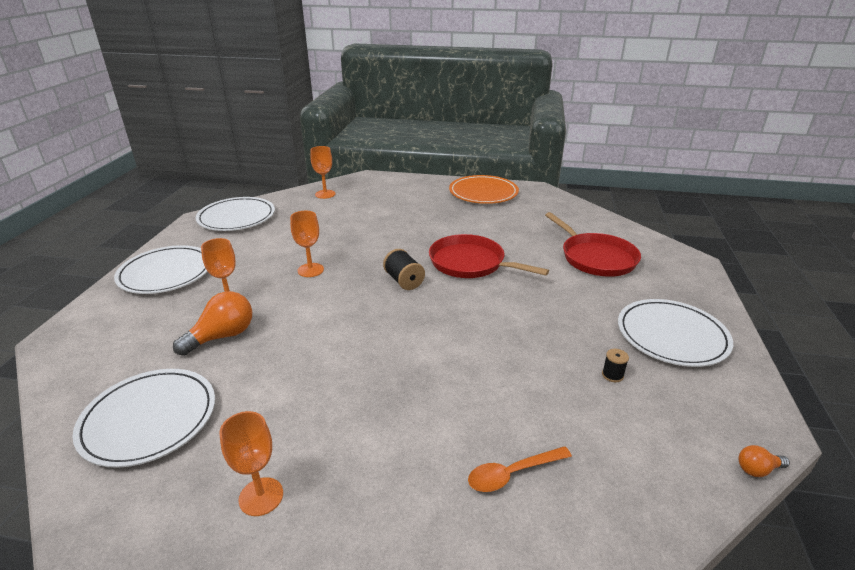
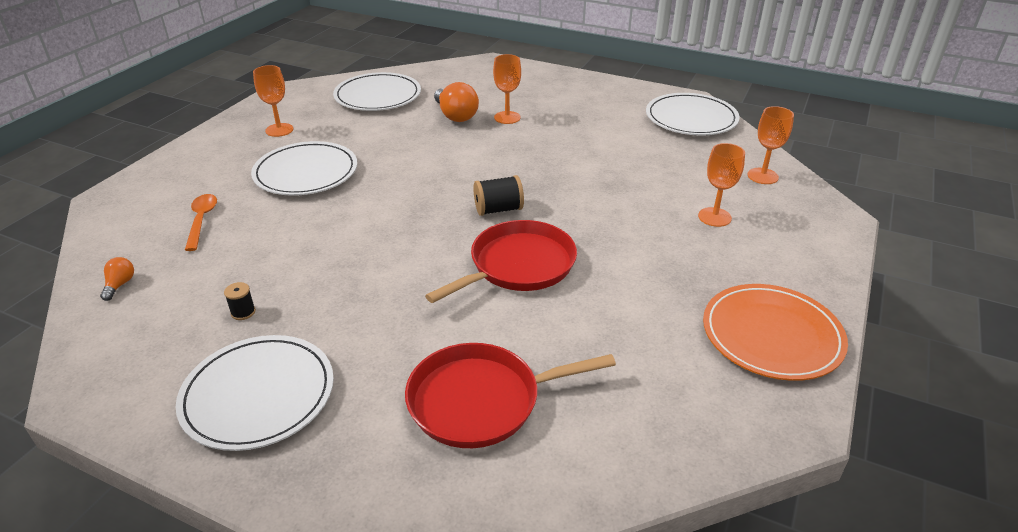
camera: 105 degrees right, 5 degrees up
(166, 273) = (572, 90): white plate -> white plate (306, 173)
(310, 270) = (548, 156): orange goblet -> orange goblet (714, 217)
(757, 469) = (64, 357): orange light bulb -> orange light bulb (120, 285)

